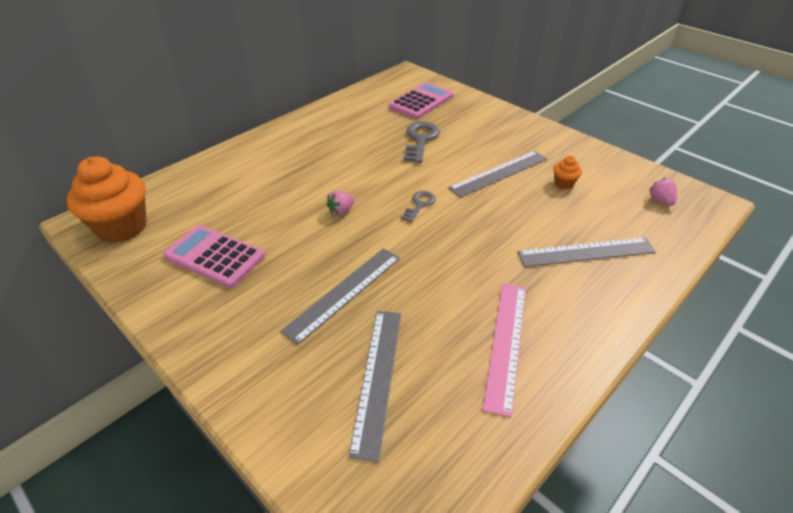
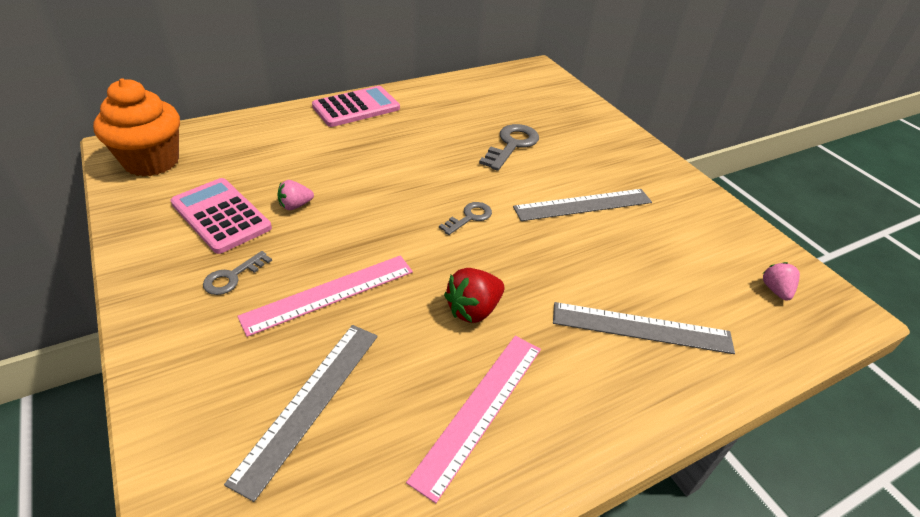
camera: 15 degrees right, 0 degrees up
(256, 302) = (233, 276): none -> grey key
(341, 211) = (379, 202): pink strawberry -> pink strawberry (295, 205)
(344, 293) = (329, 293): grey ruler -> pink ruler
(421, 101) = (536, 103): pink calculator -> pink calculator (356, 107)
(461, 273) = (473, 310): none -> red strawberry
(564, 183) = (657, 237): orange cupcake -> none

